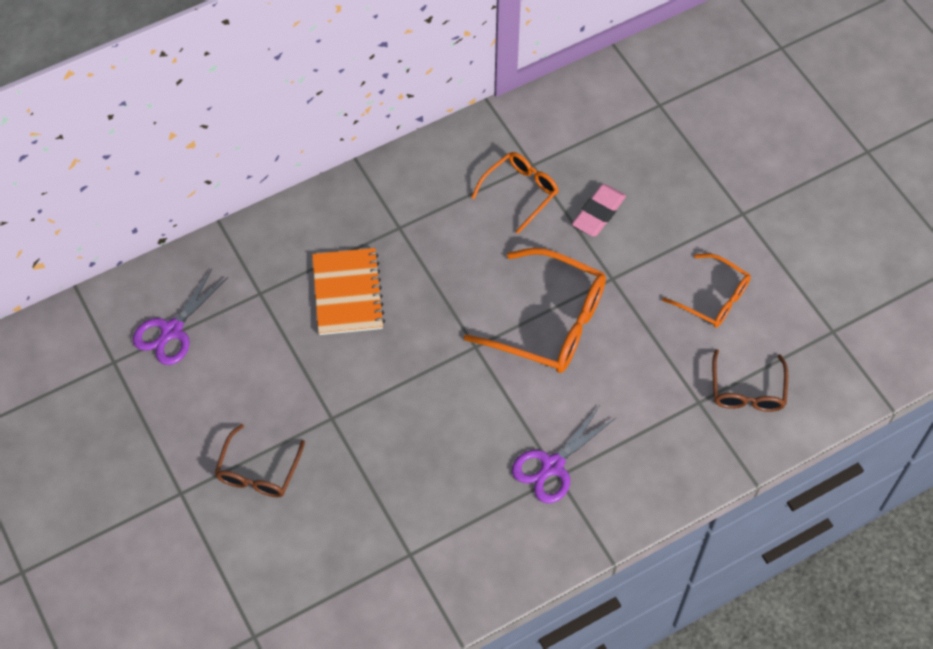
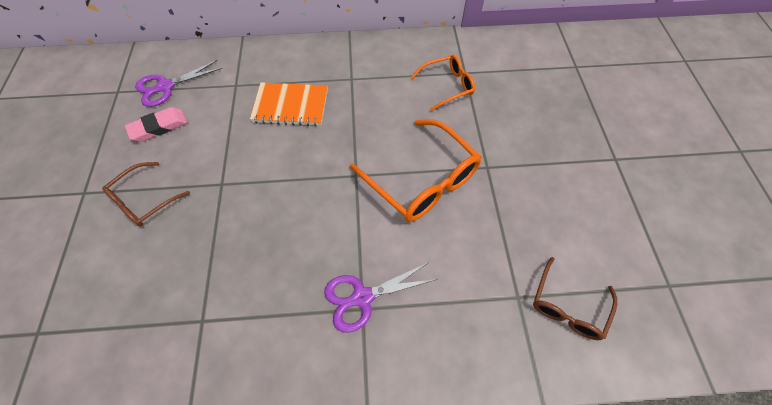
camera: 25 degrees right, 0 degrees up
(348, 293) = (290, 106): orange notebook -> orange notebook turned 75 degrees clockwise
(598, 213) = (498, 118): pink eraser -> pink eraser (159, 127)
(713, 298) = (566, 214): orange glasses -> none

